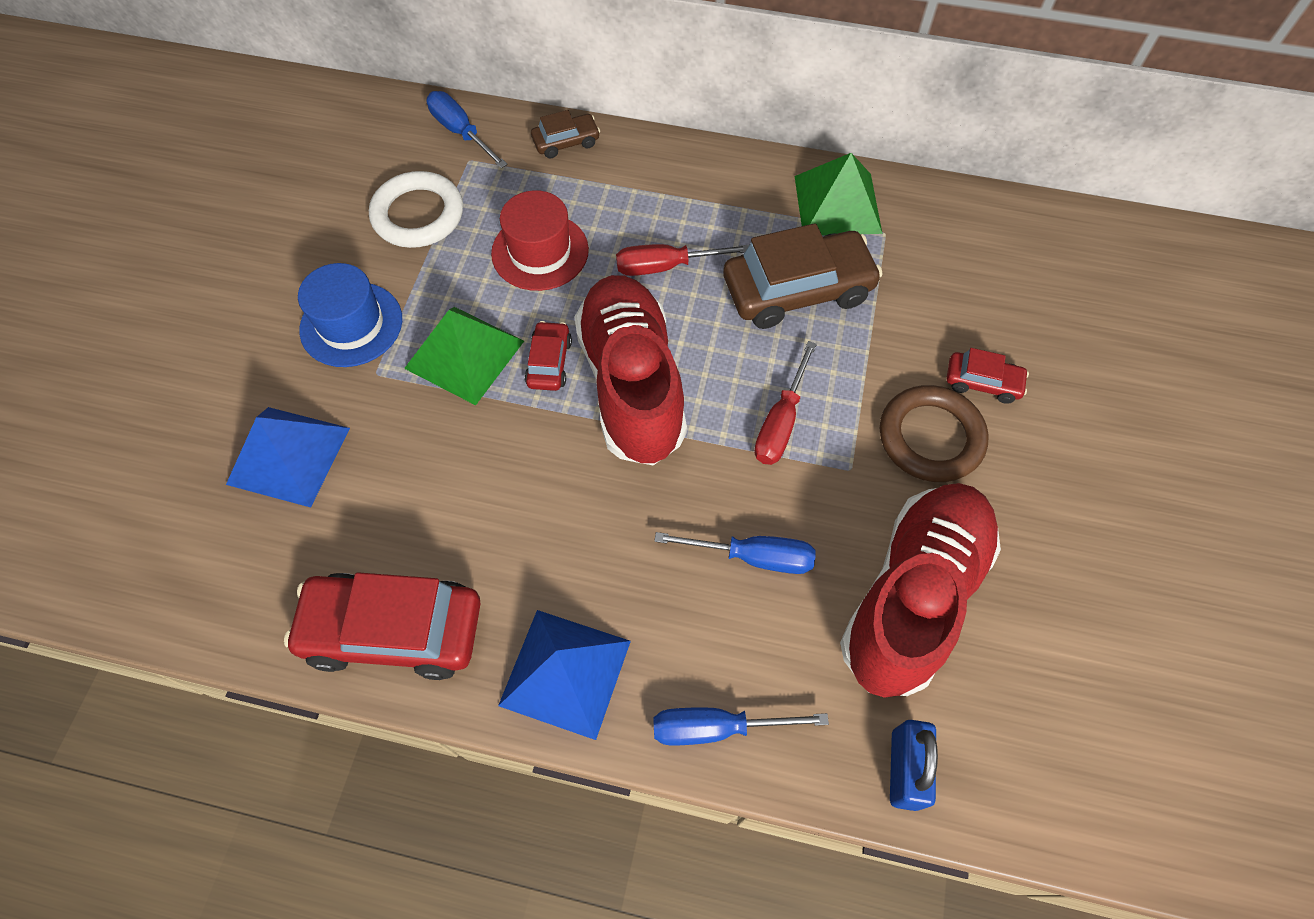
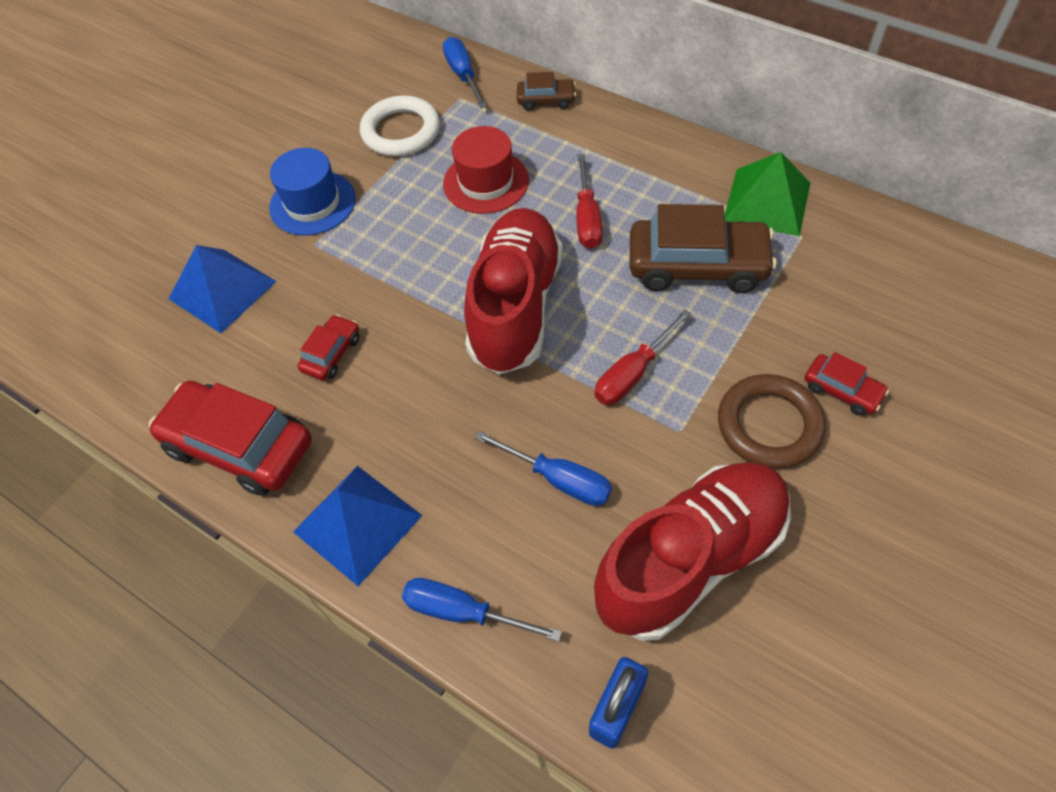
camera: 25 degrees right, 5 degrees down
(465, 354) = (389, 248): green pyramid -> none
(549, 362) = (454, 271): red car -> red car (332, 354)
(665, 266) = (587, 218): red screwdriver -> red screwdriver turned 105 degrees counterclockwise

